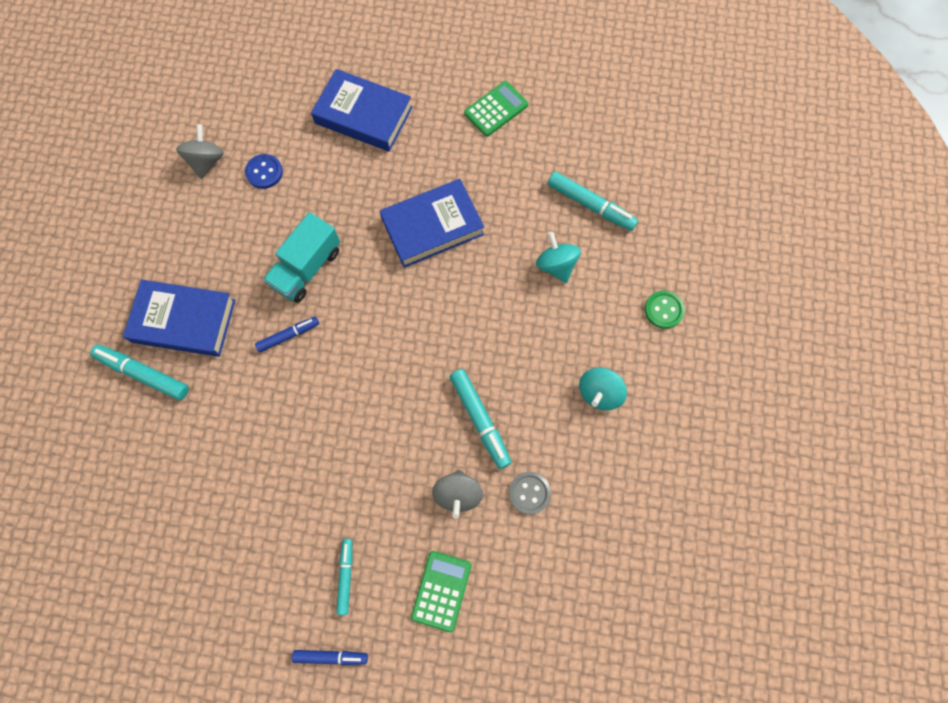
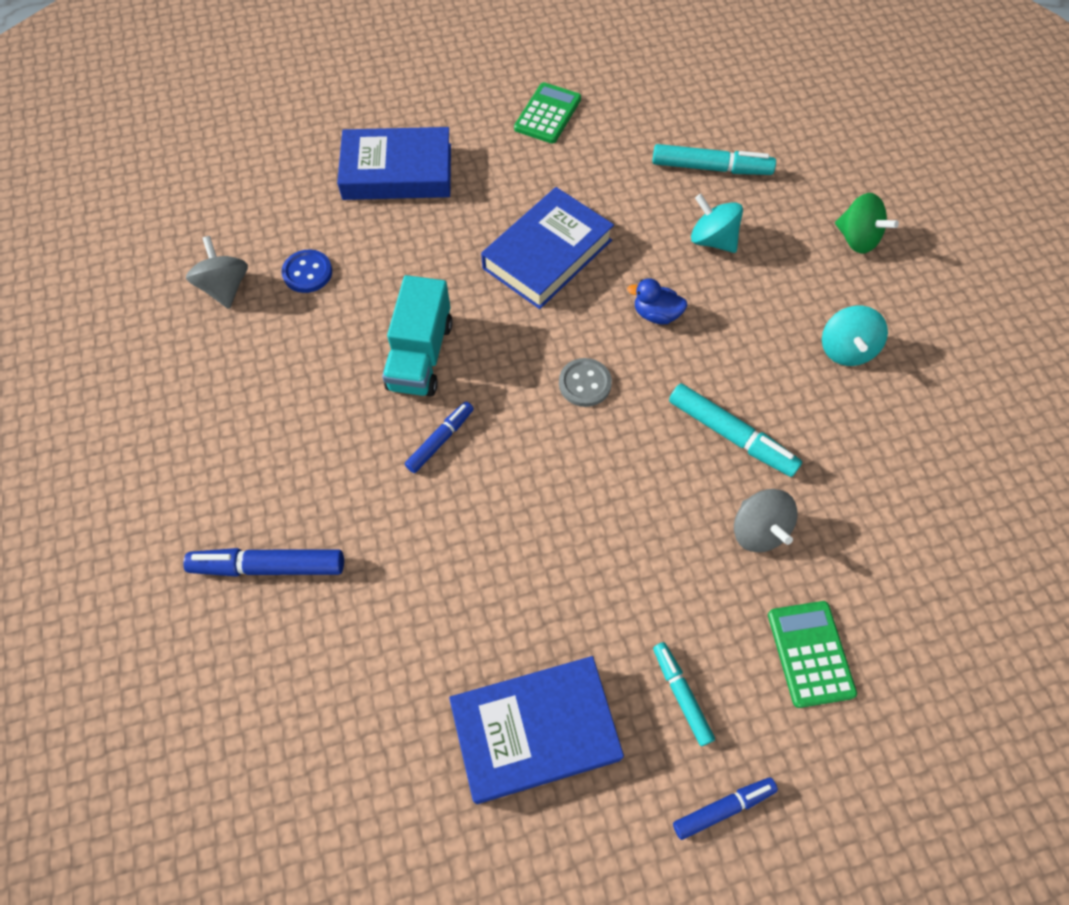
camera: 25 degrees left, 10 degrees down
(143, 374) = (269, 566): turquoise marker -> blue marker
(184, 321) = (292, 479): blue book -> blue book (535, 731)
(481, 306) = (656, 314): none -> blue duck
(529, 493) = (839, 491): grey button -> grey button (584, 383)
(663, 310) = (856, 239): green button -> green spinning top

